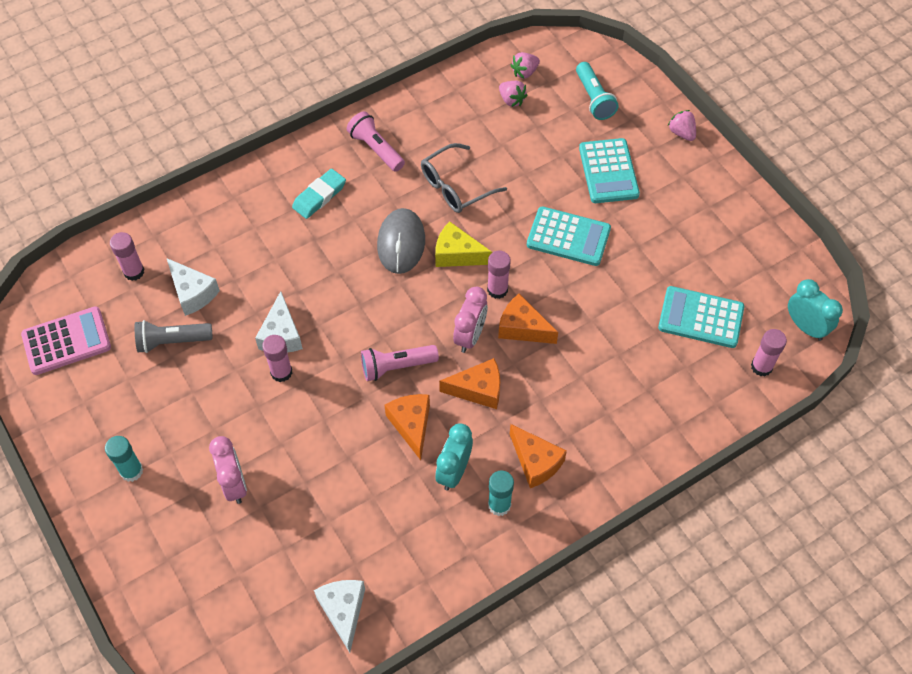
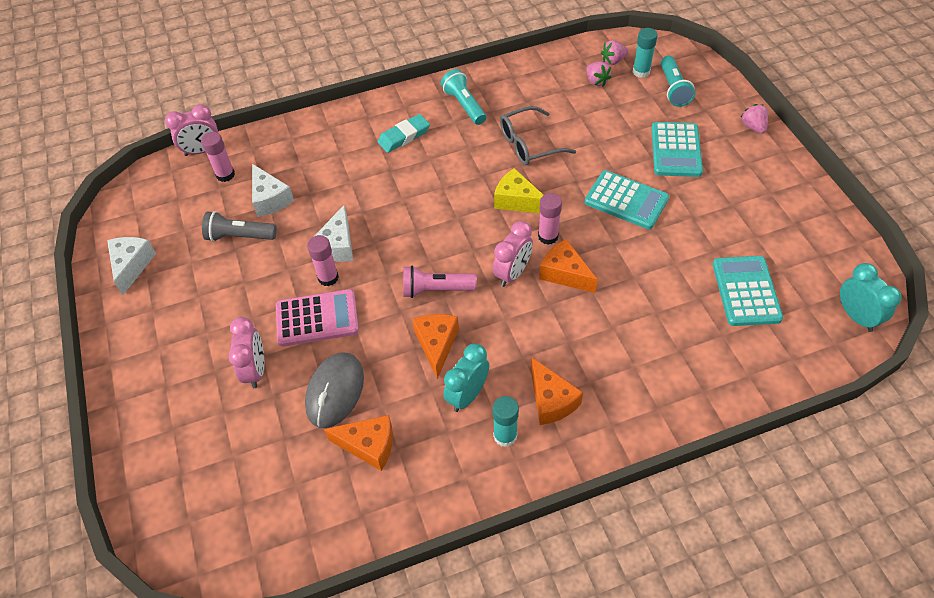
camera: 15 degrees right, 5 degrees down
(66, 341) = (149, 222): pink calculator -> pink calculator (317, 318)
(98, 247) = (202, 151): none -> pink clock
(131, 471) = (167, 342): turquoise glue stick -> turquoise glue stick (641, 72)
(343, 611) = (323, 511): white cheese -> white cheese (132, 265)
(376, 149) = (464, 105): pink flashlight -> turquoise flashlight
(401, 243) = (467, 184): grey mouse -> grey mouse (335, 391)
(478, 389) = (509, 323): orange cheese -> orange cheese (369, 445)
(701, 318) = (746, 291): turquoise calculator -> turquoise calculator turned 60 degrees clockwise
(761, 366) = (803, 347): pink glue stick -> none

